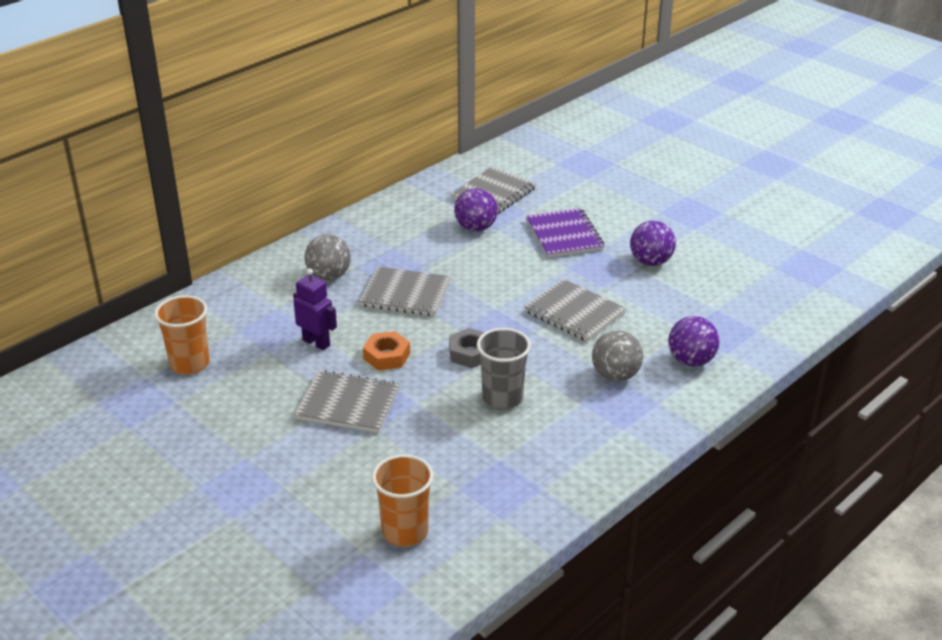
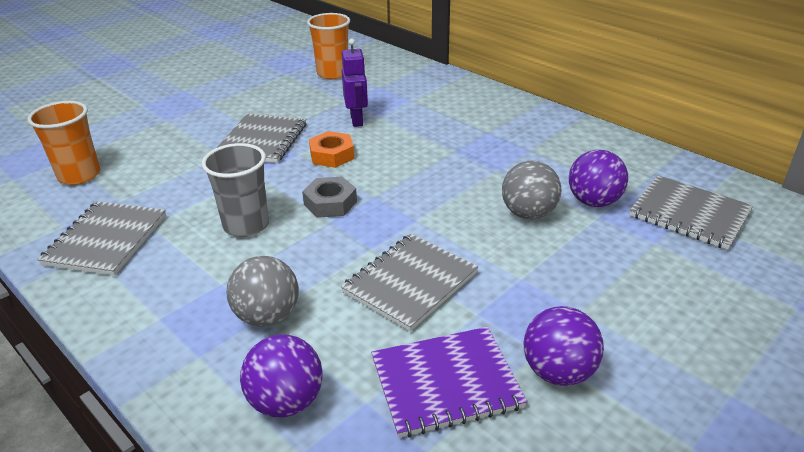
camera: 90 degrees right, 0 degrees up
(316, 342) = (357, 120): purple robot -> purple robot turned 45 degrees counterclockwise
(329, 276) = (467, 119): grey ball -> grey ball (528, 213)
(405, 294) = (441, 160): grey notebook -> grey notebook (106, 240)
(564, 235) = (605, 277): purple notebook -> purple notebook (446, 382)

